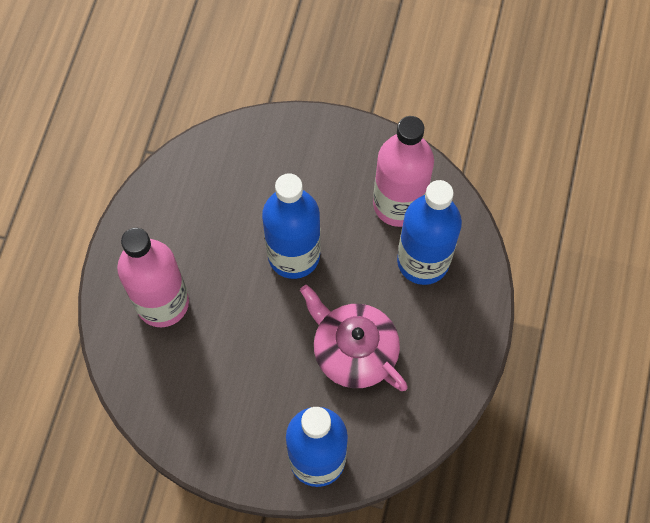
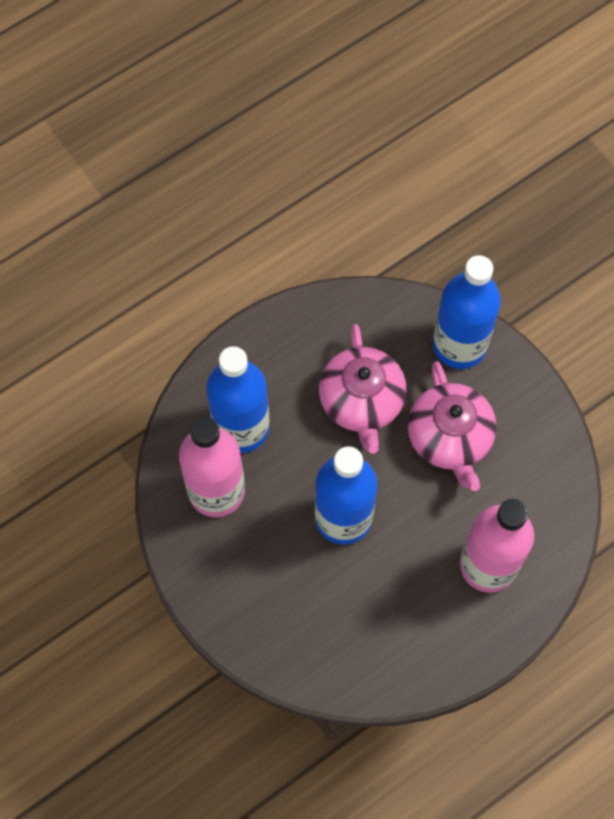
camera: 140 degrees left, 0 degrees up
(264, 376) = (450, 438): none -> pink teapot

